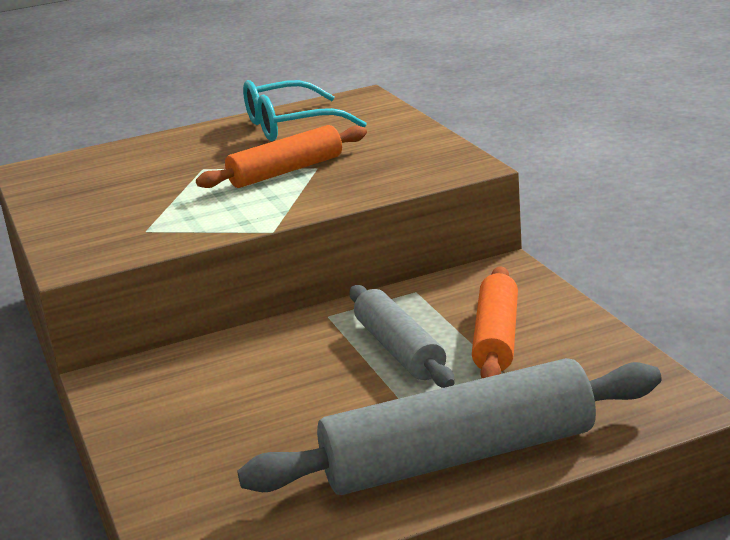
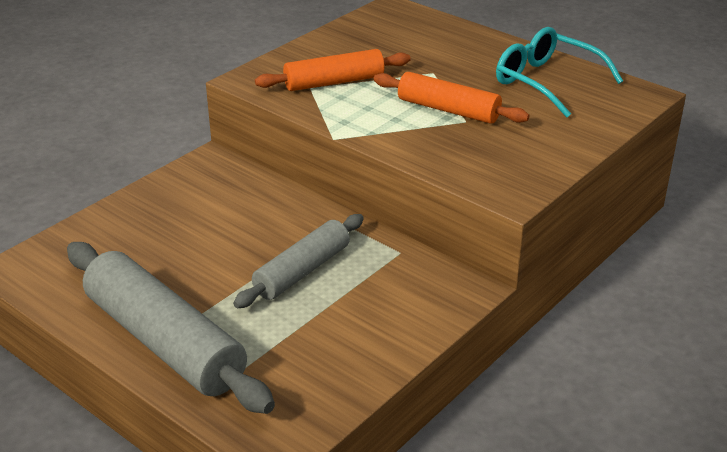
camera: 60 degrees right, 10 degrees up
(497, 338) = (343, 315): orange rolling pin -> orange rolling pin (334, 82)

